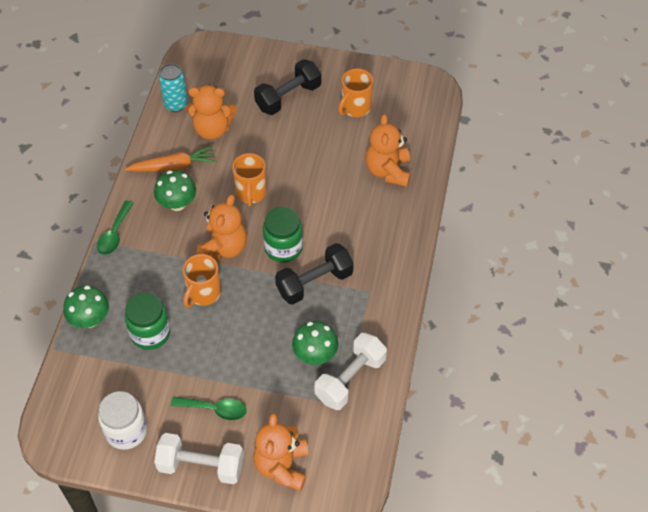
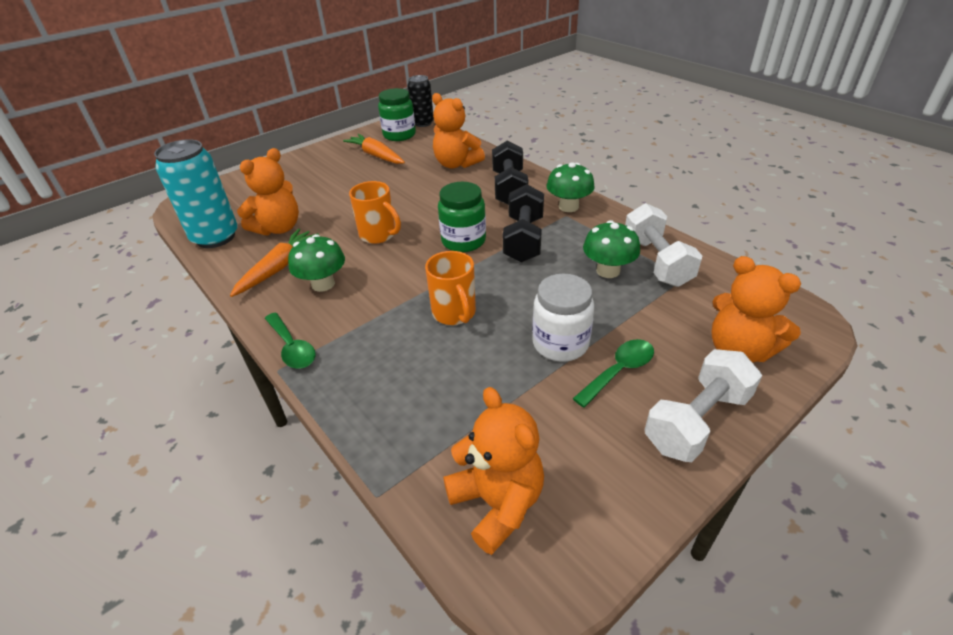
camera: 50 degrees left, 15 degrees down
(90, 319) = (378, 428): green mushroom -> green mushroom (568, 207)
(126, 431) = (588, 475): white jar -> white jar (560, 343)
(150, 333) = (460, 379): green jar -> green jar (399, 135)
(176, 104) = (215, 237): turquoise can -> turquoise can, size x1.60
(224, 248) = (417, 276): orange teddy bear -> orange teddy bear (497, 503)
(288, 97) = (315, 179): black dumbbell -> black dumbbell (509, 189)
(355, 108) = (376, 156): orange mug -> orange carrot
(440, 97) = (423, 123): none -> black can

